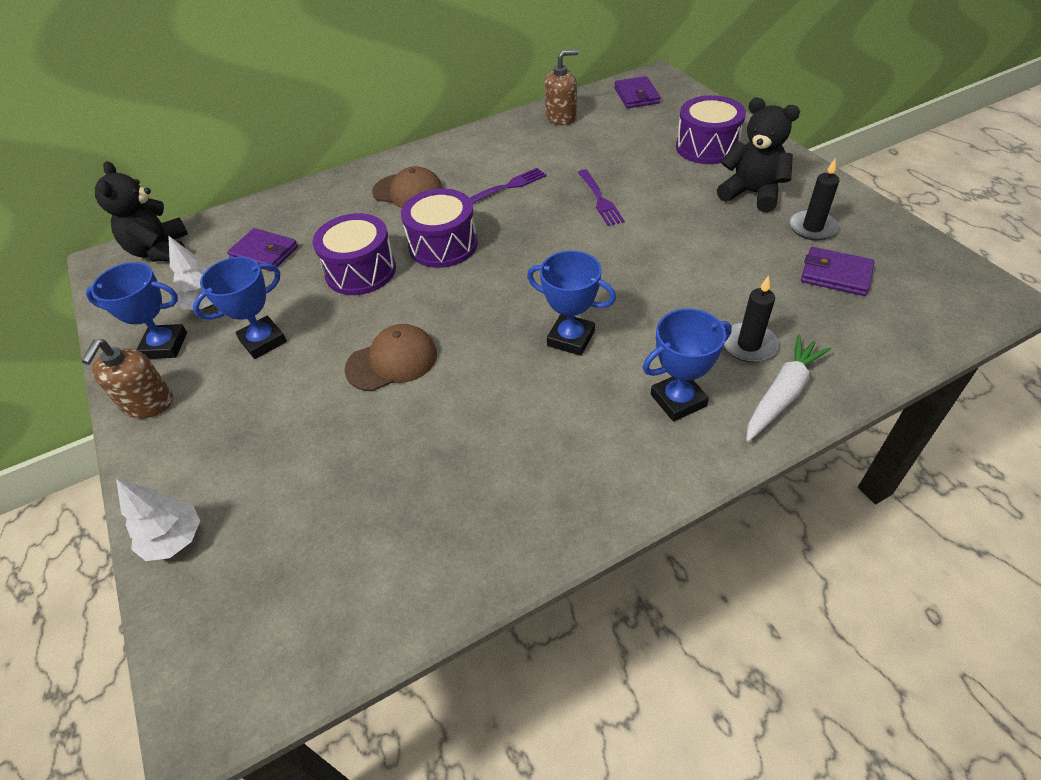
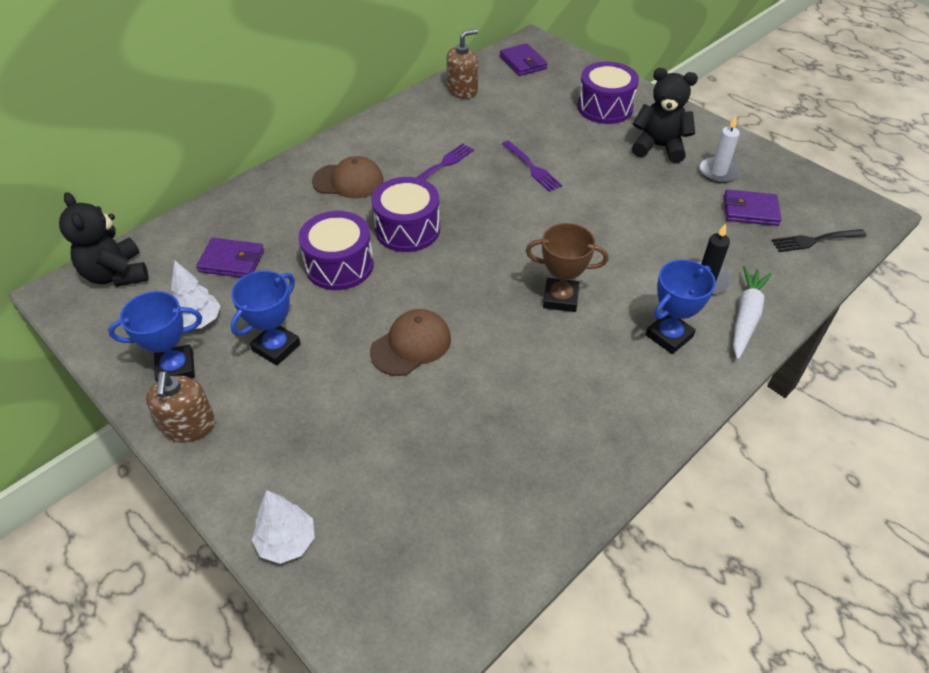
camera: 20 degrees left, 0 degrees up
(571, 338) = (560, 298): blue trophy -> brown trophy
(812, 227) = (718, 172): black candle -> white candle
(907, 319) = (815, 240): none -> black fork

